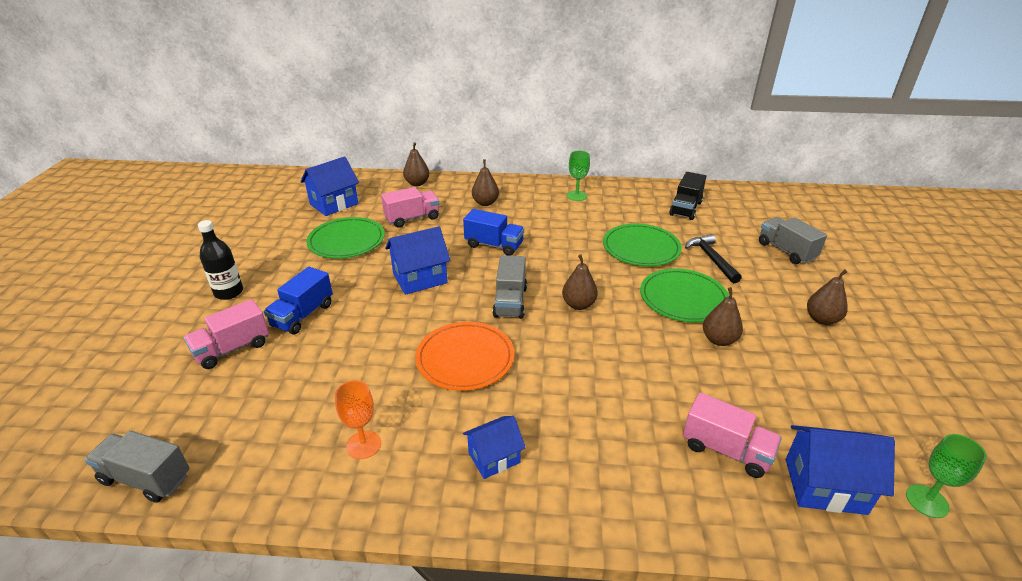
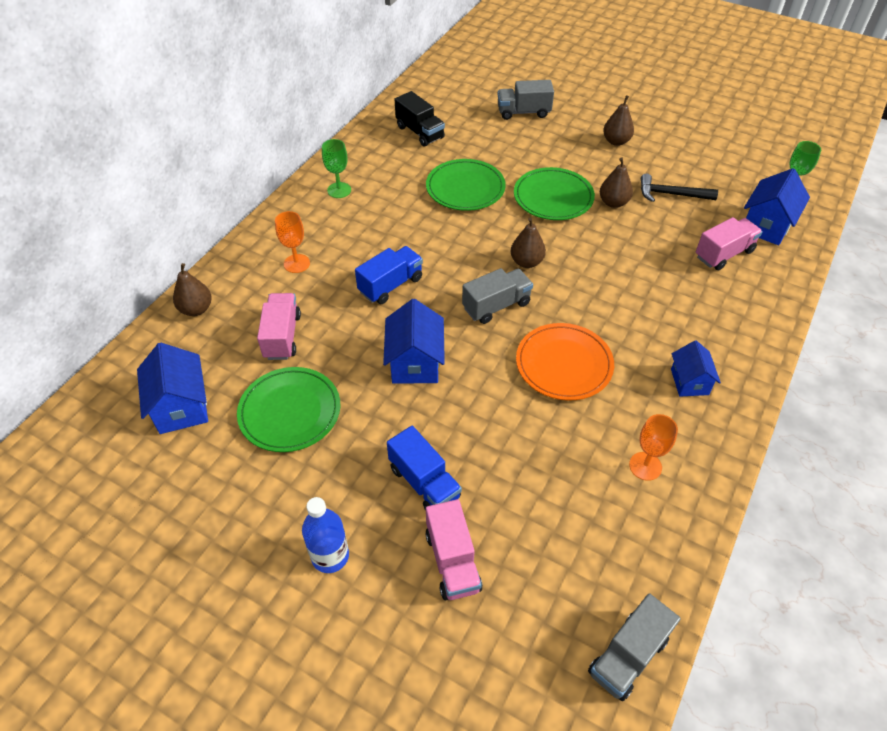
camera: 65 degrees left, 15 degrees up
(229, 292) = (330, 556): black bottle -> blue bottle
(485, 203) = (296, 263): brown pear -> orange goblet
(510, 302) = (496, 306): grey truck -> grey truck turned 60 degrees counterclockwise
(711, 259) = (508, 156): black hammer -> black hammer (671, 194)

